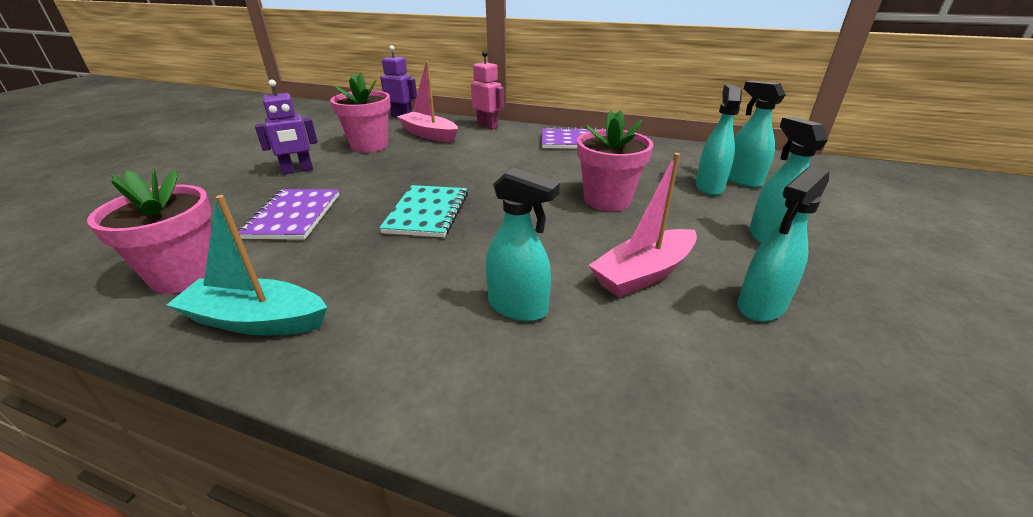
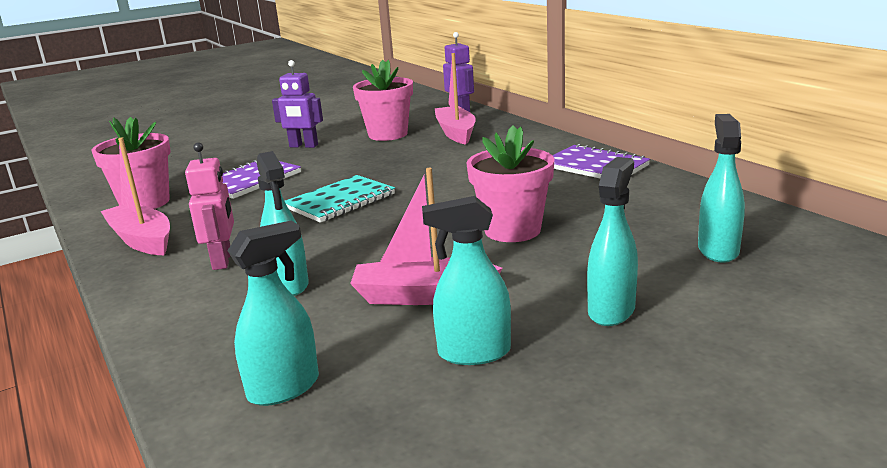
camera: 40 degrees right, 10 degrees down
(256, 320) = (142, 240): turquoise boat -> pink boat
(488, 126) = (529, 133): pink robot -> pink robot (222, 261)
(709, 187) = (655, 246): turquoise spray bottle -> turquoise spray bottle (284, 388)

